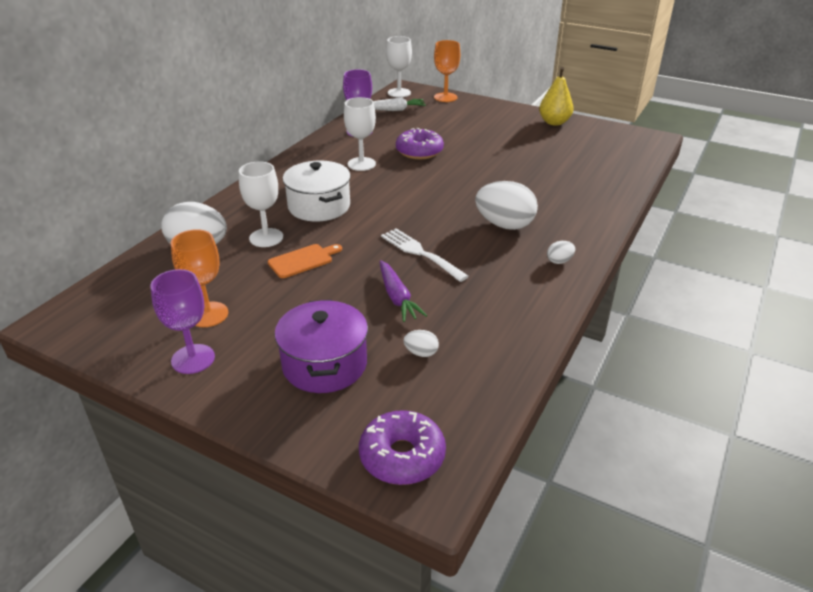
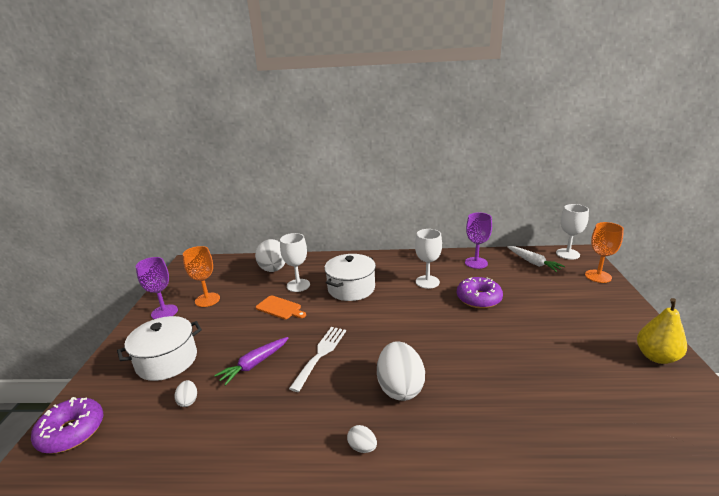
camera: 65 degrees right, 10 degrees down
(324, 364) = (167, 361): purple pot -> white pot

